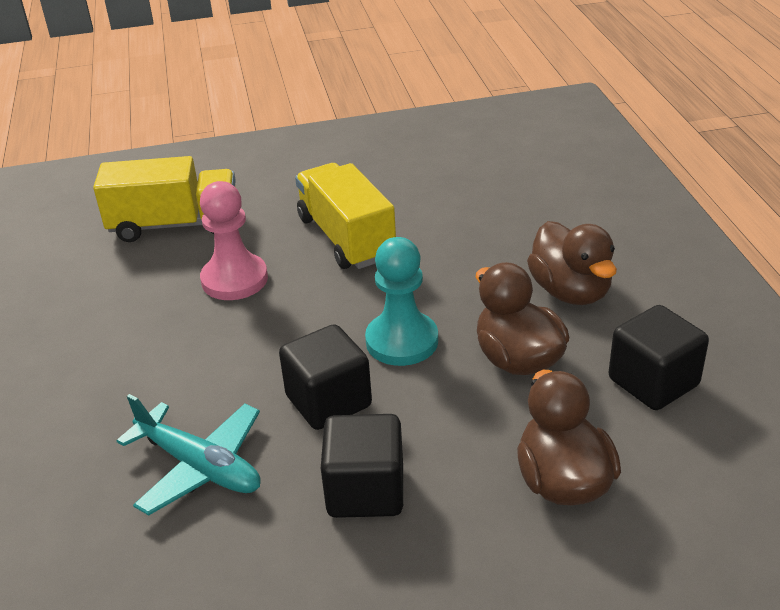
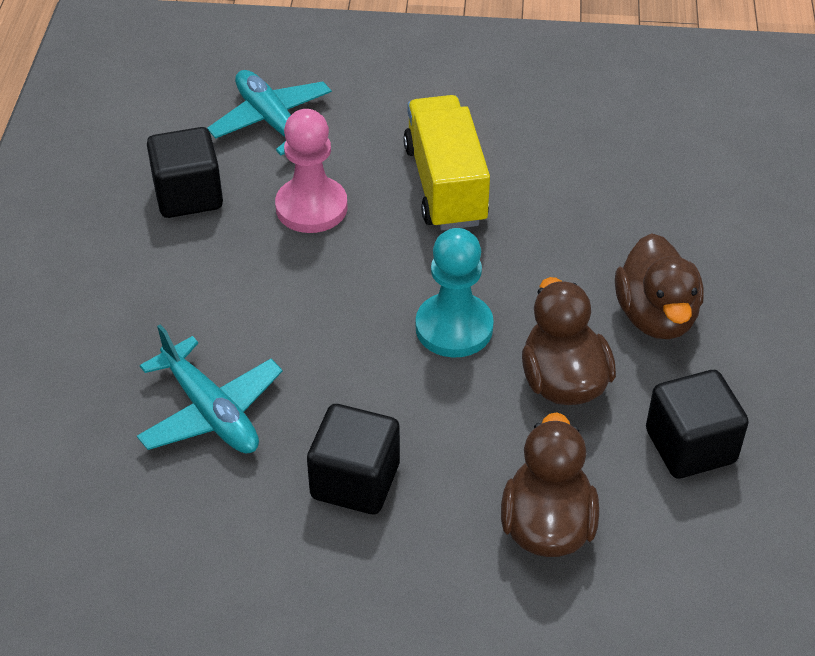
camera: 15 degrees right, 10 degrees up
(175, 225) = (272, 121): yellow truck -> turquoise plane
(328, 401) = (355, 376): black cube -> black cube (188, 195)

